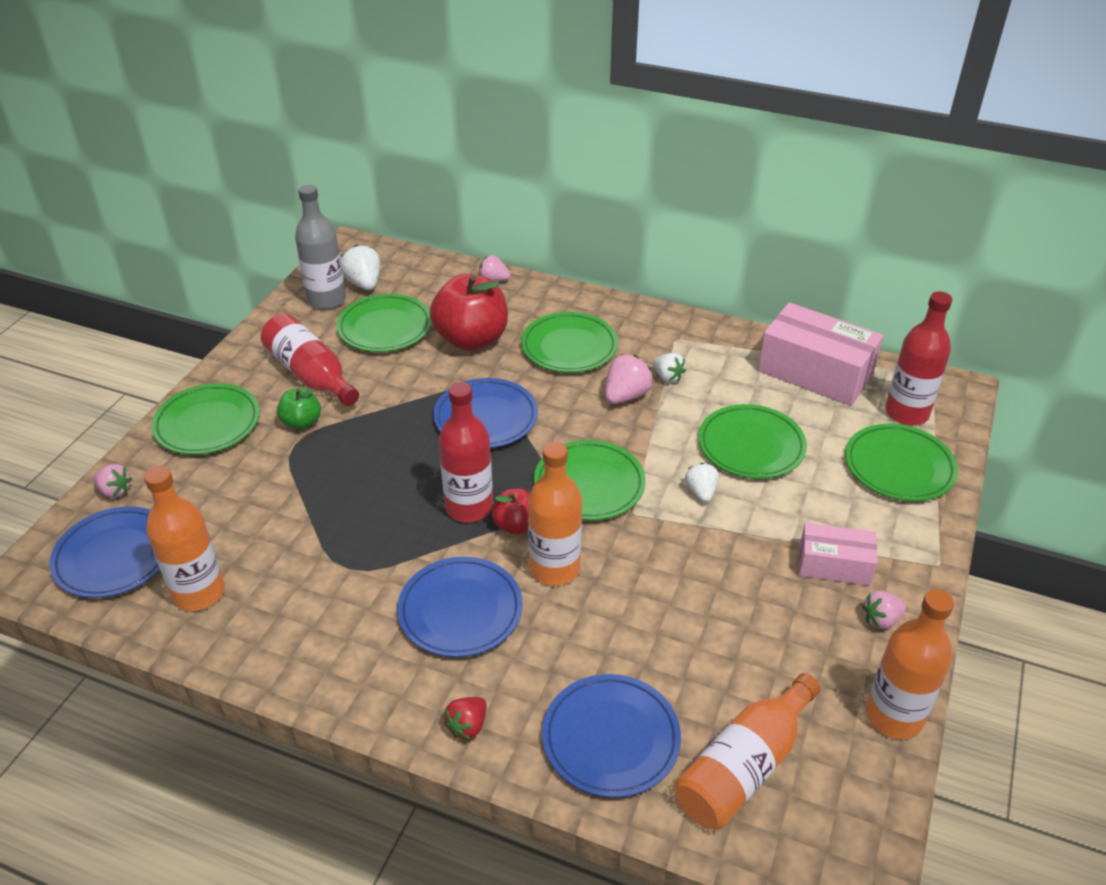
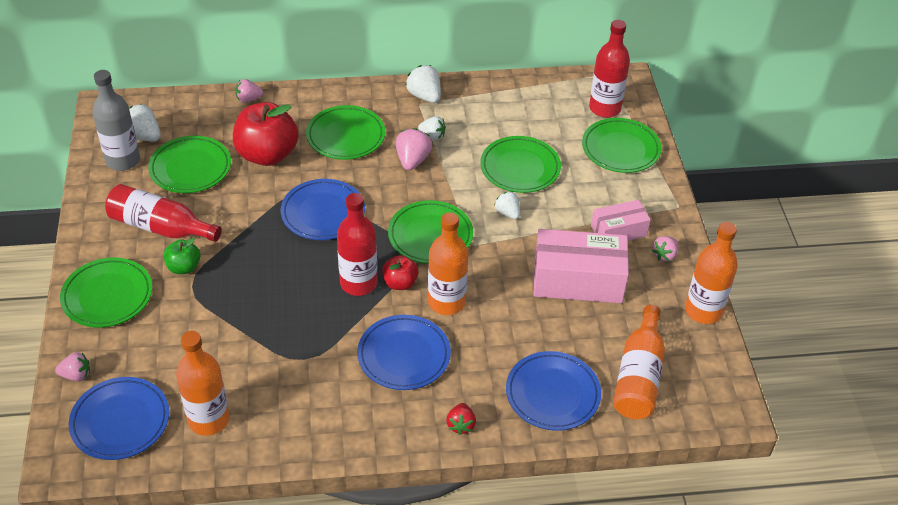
camera: 30 degrees left, 5 degrees up
(688, 333) = (424, 96): none -> white strawberry
(815, 372) = (530, 98): pink box -> pink box (578, 280)

